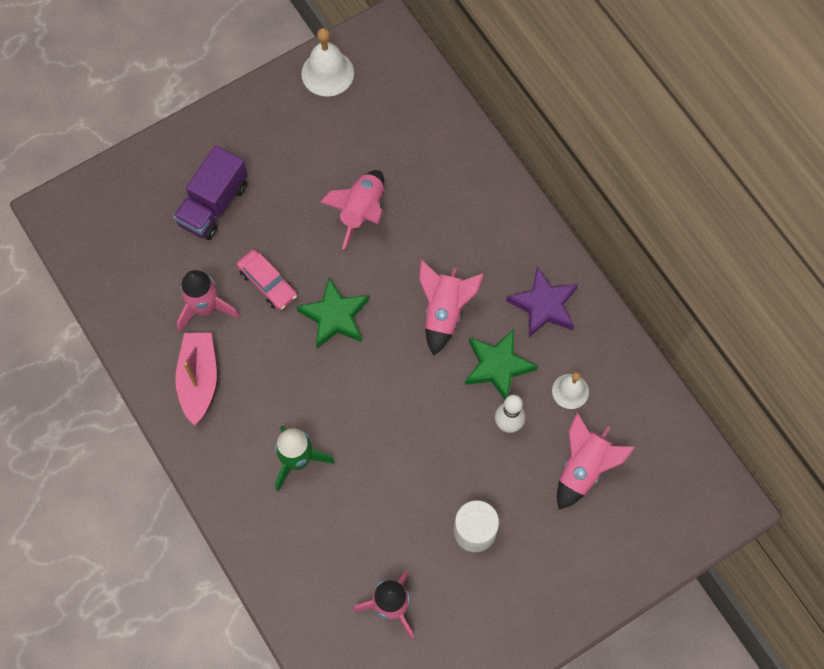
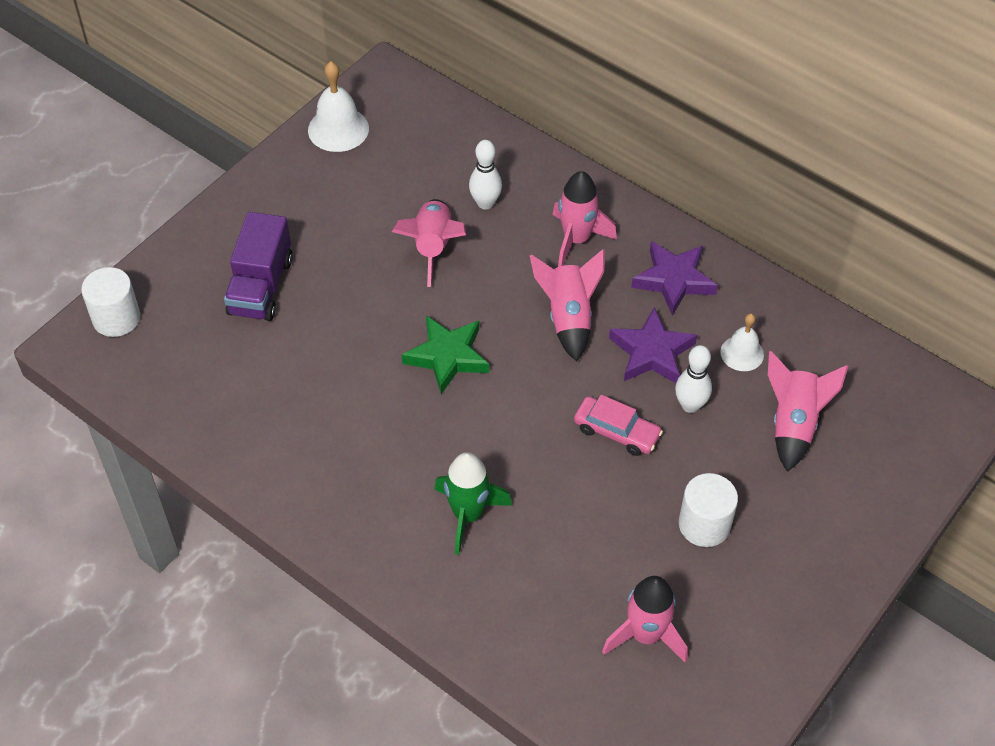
camera: 20 degrees left, 15 degrees down
(94, 198) = (116, 318): none -> white cylinder
(199, 380) = (315, 467): pink boat -> none
(205, 308) = (293, 391): pink rocket -> pink rocket (576, 240)
(267, 283) = (356, 346): pink car -> pink car (616, 432)
(419, 183) = (485, 203): none -> white bowling pin
(497, 366) = (651, 352): green star -> purple star

